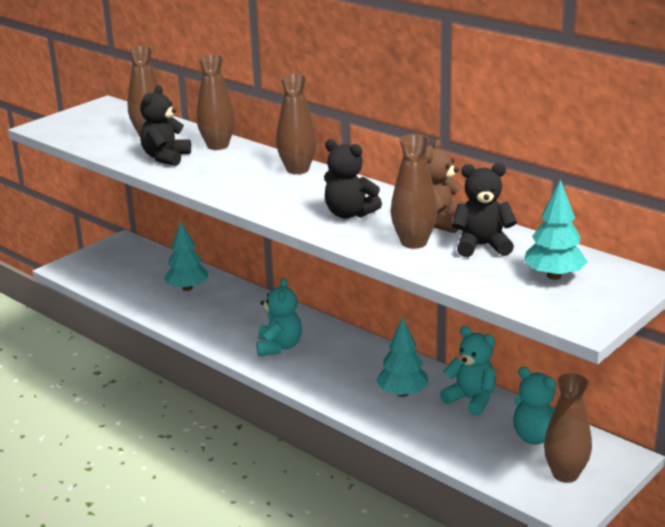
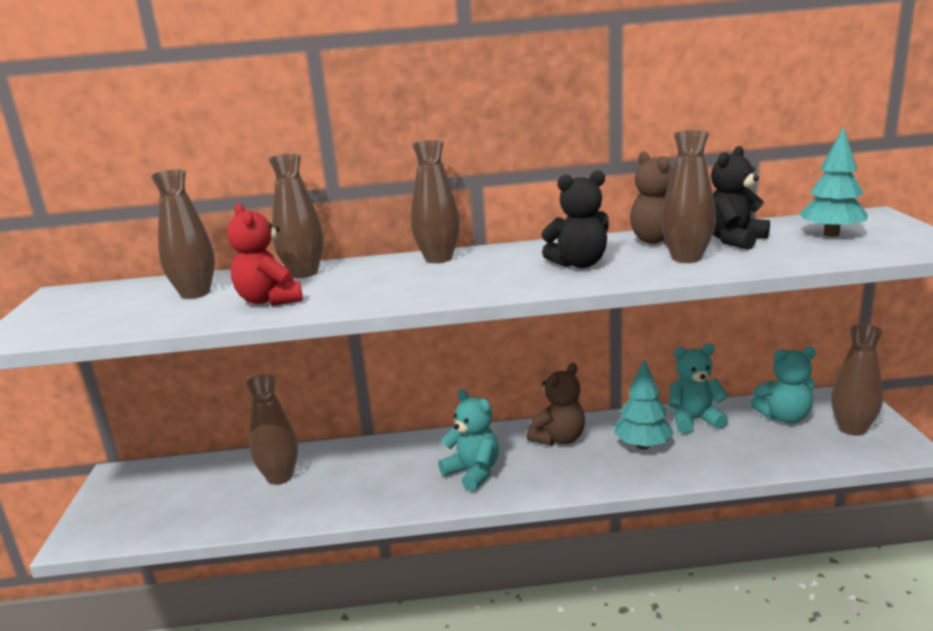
camera: 45 degrees left, 5 degrees down
(166, 158) = (270, 300): black teddy bear -> red teddy bear
(187, 288) = (280, 477): turquoise tree -> brown vase
(363, 358) = (559, 439): none -> brown teddy bear

